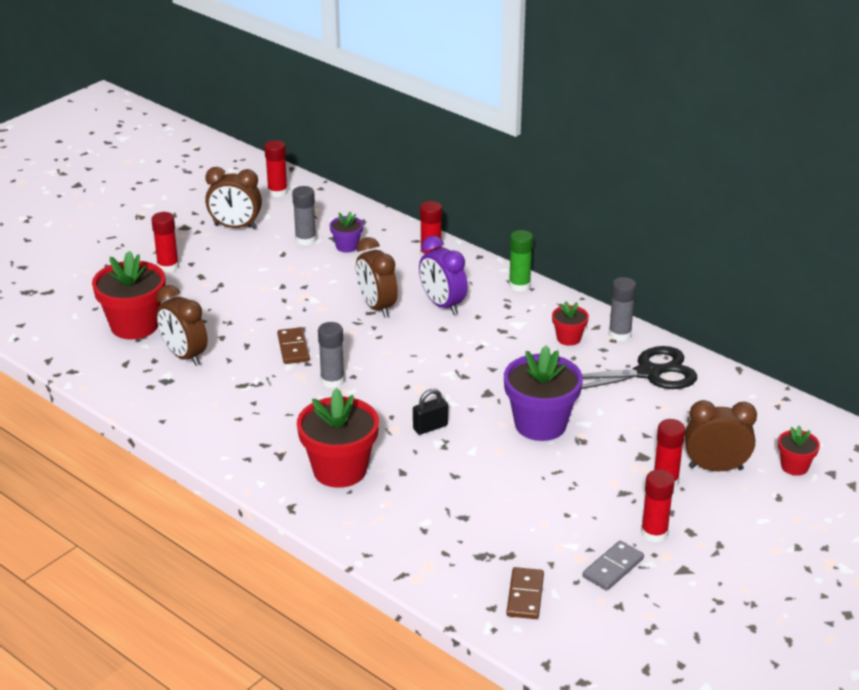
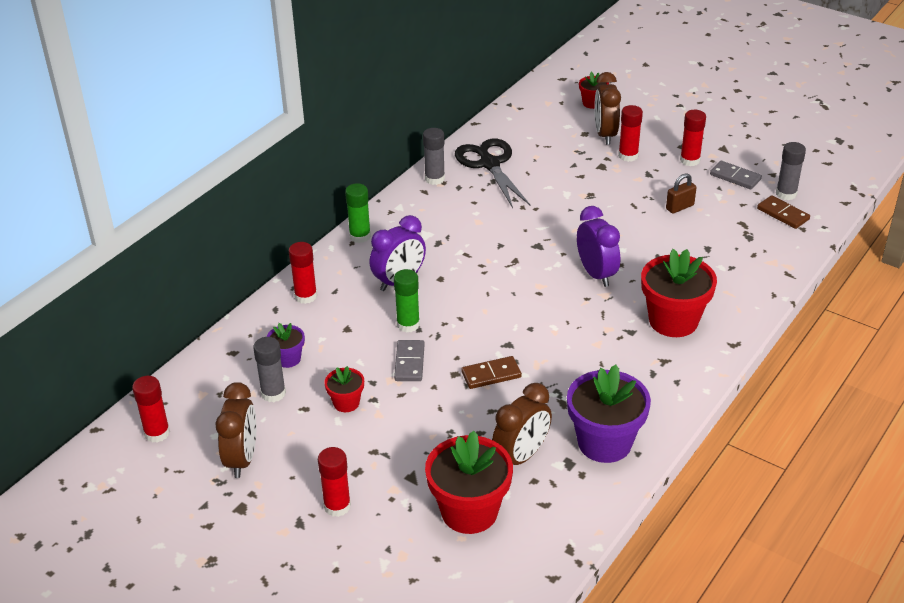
camera: 95 degrees left, 5 degrees up
(323, 305) = (409, 363): none -> grey domino
(332, 381) = (541, 341): grey glue stick -> grey glue stick (786, 194)
(376, 307) = (408, 324): brown clock -> green glue stick
(430, 427) = (596, 274): black padlock -> purple clock
(525, 595) = (782, 214): brown domino -> brown domino turned 45 degrees clockwise
(540, 424) = (575, 215): purple flower pot -> purple flower pot (604, 442)
(549, 507) = (679, 207): none -> brown padlock
(568, 338) = (445, 205): red flower pot -> red flower pot (346, 403)

